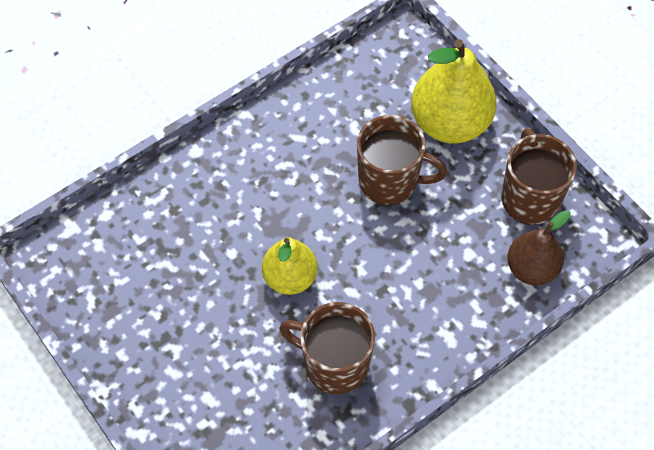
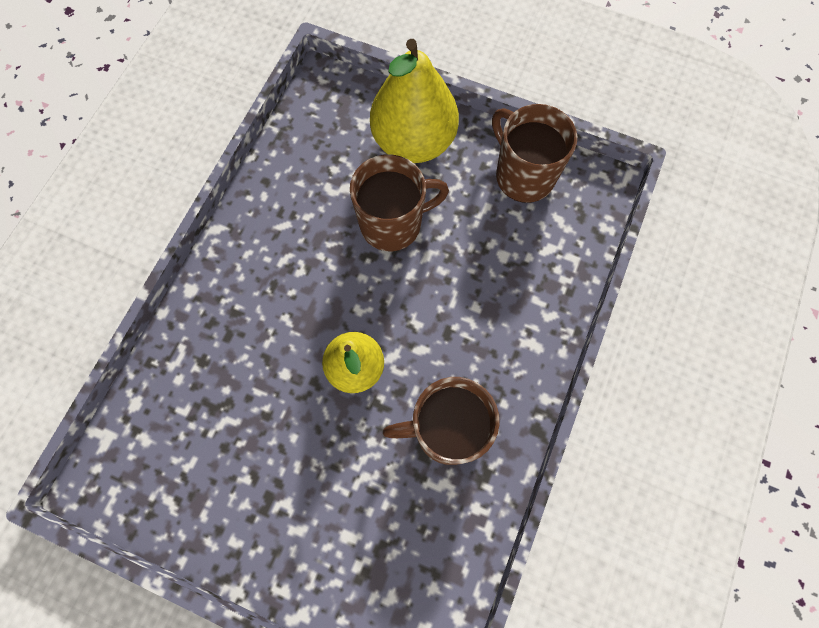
camera: 30 degrees left, 10 degrees up
(531, 269) = (564, 240): brown pear -> none

